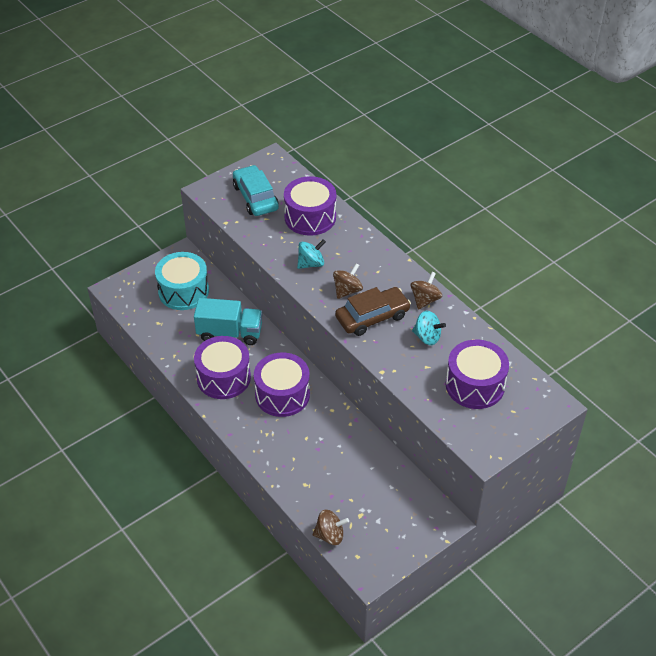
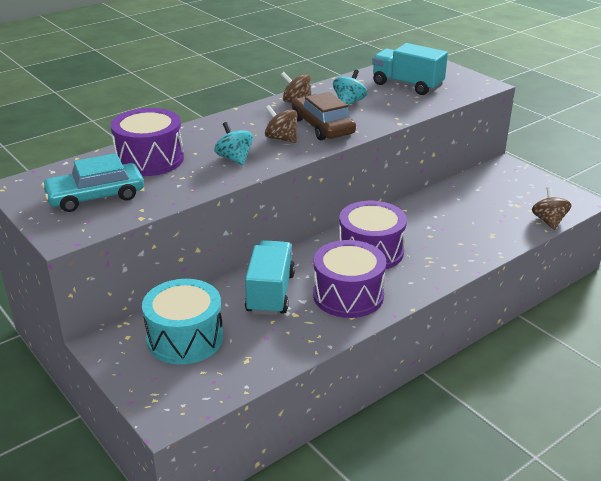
camera: 90 degrees left, 15 degrees down
(475, 385) = (407, 85): purple drum -> turquoise truck

